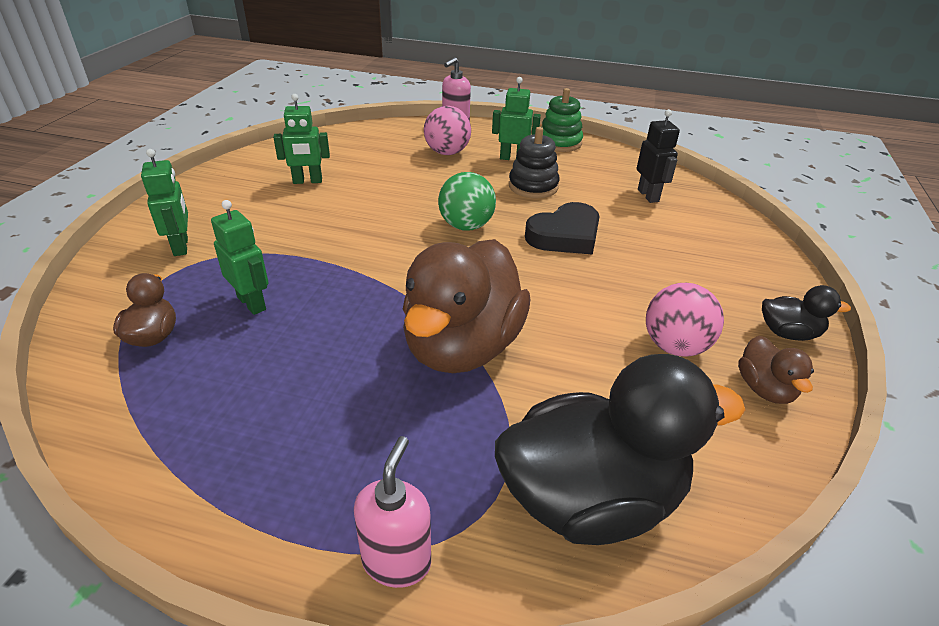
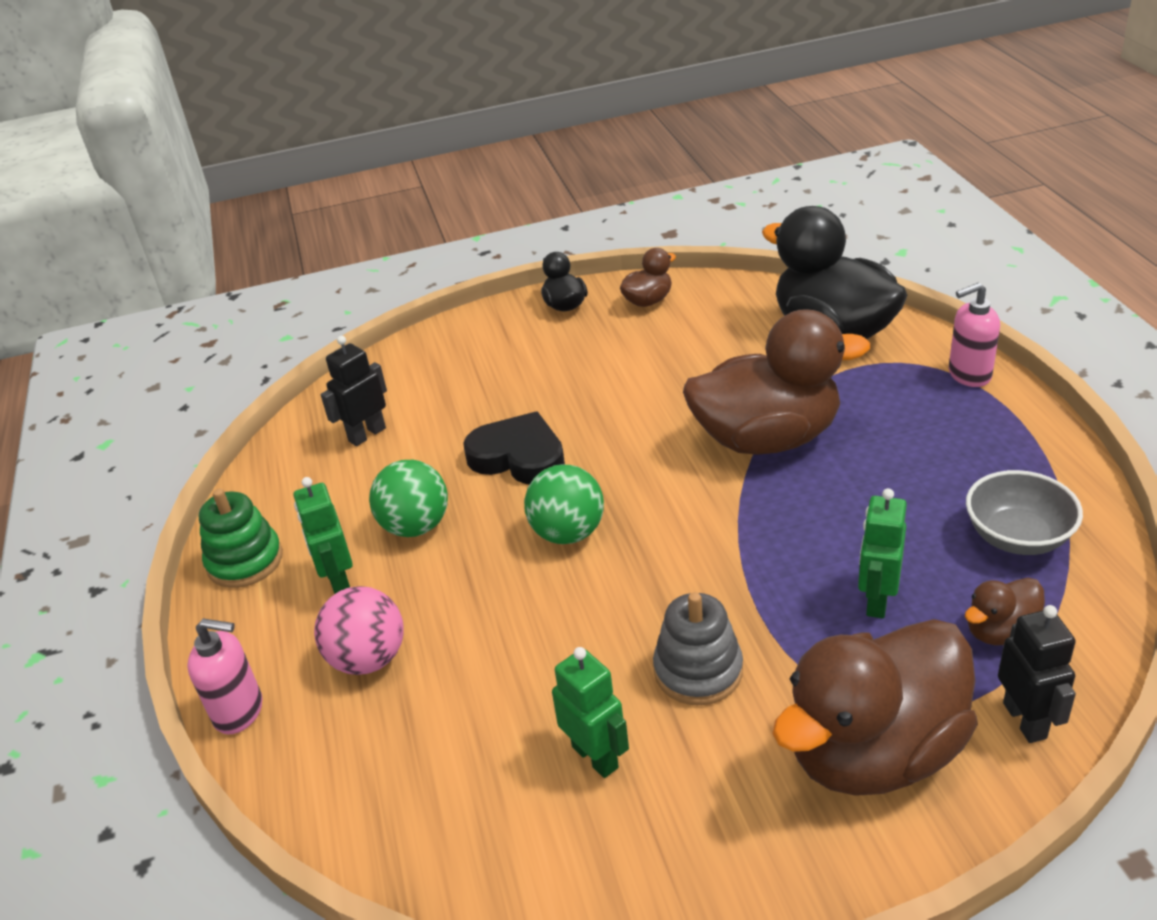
camera: 115 degrees left, 0 degrees up
(103, 303) = (1025, 720): none -> black robot
(181, 246) = (874, 751): green robot -> brown duck
(189, 407) = (1017, 537): none -> grey bowl
(307, 223) = (698, 670): none -> grey stacking toy
(533, 186) = (415, 526): black stacking toy -> green ball
(675, 346) = (641, 345): pink ball -> none

